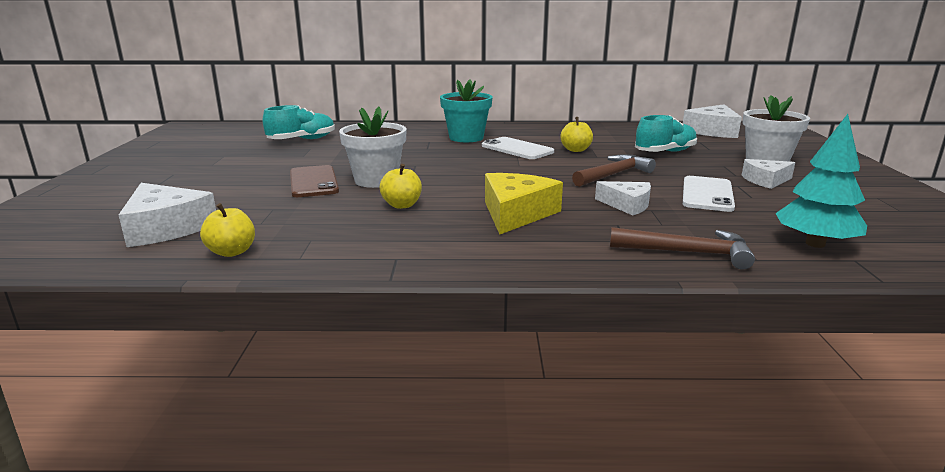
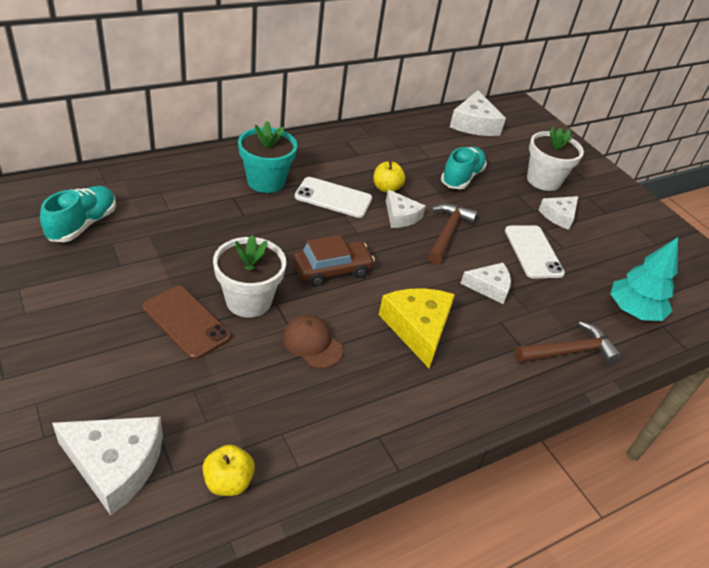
camera: 35 degrees left, 20 degrees up
(402, 205) = (312, 343): yellow apple -> brown cap
(470, 177) = (332, 269): none -> brown car
(573, 162) = (400, 216): none -> white cheese

